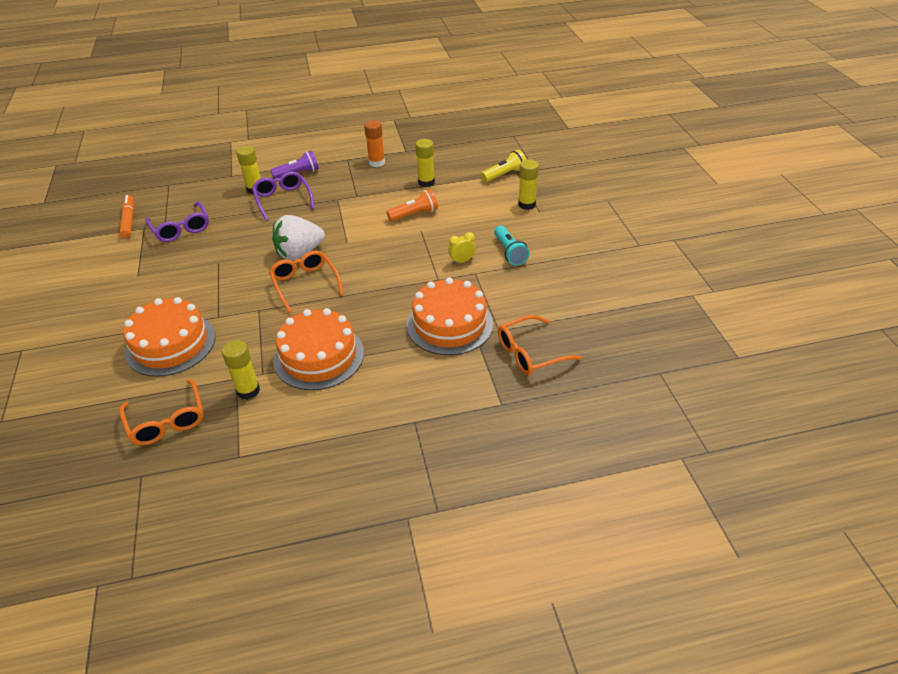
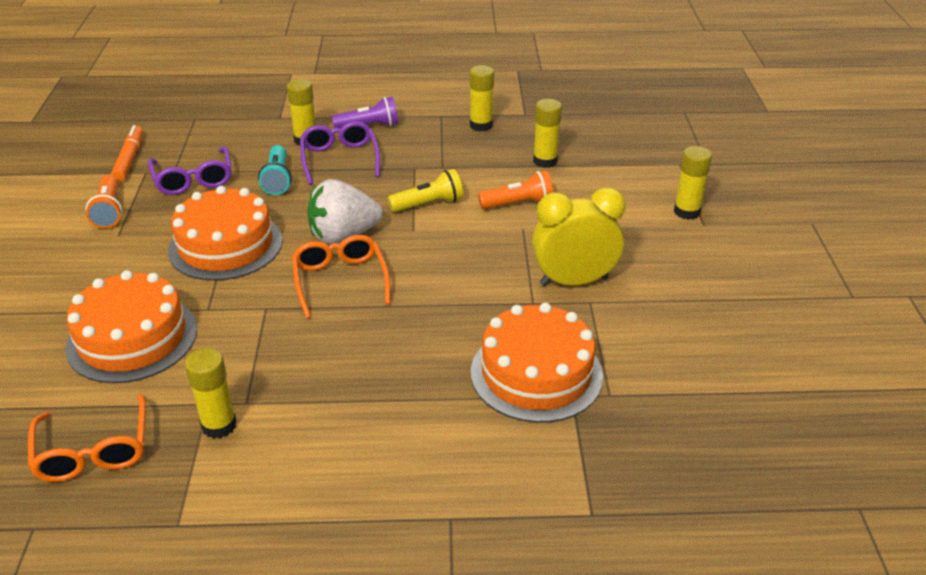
camera: 10 degrees right, 5 degrees down
(125, 260) = (109, 211): none -> orange flashlight
(319, 356) = (333, 390): orange cake -> orange cake (225, 245)
(377, 163) = (481, 125): orange glue stick -> yellow glue stick
(462, 261) = (574, 281): yellow clock -> yellow clock, size x2.17
(504, 174) = (661, 165): yellow flashlight -> yellow flashlight (428, 204)
(509, 252) = (648, 278): turquoise flashlight -> turquoise flashlight (277, 179)
(530, 353) = (652, 439): orange glasses -> none

